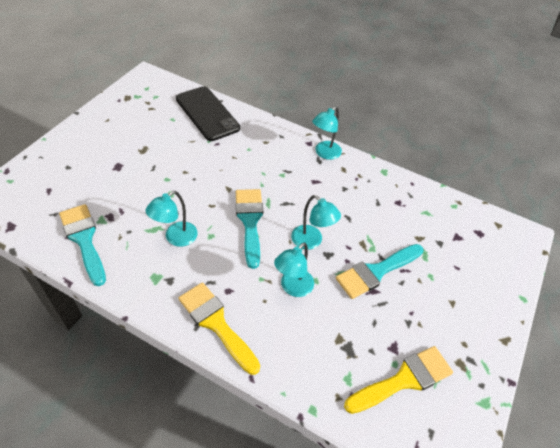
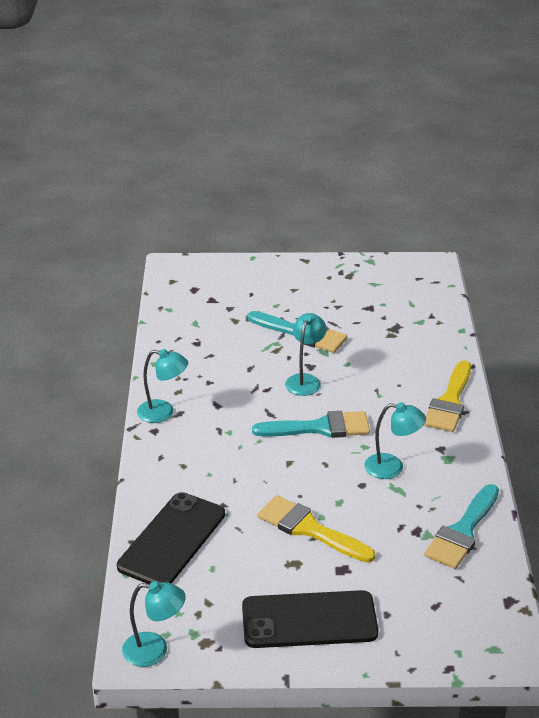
camera: 115 degrees left, 15 degrees down
(99, 136) = (309, 620): none -> black phone
(250, 221) = (320, 428): turquoise brush -> turquoise brush turned 150 degrees counterclockwise
(293, 288) = (369, 373): turquoise lamp -> turquoise lamp (155, 651)
(404, 379) = (391, 297): yellow brush -> yellow brush (309, 529)

